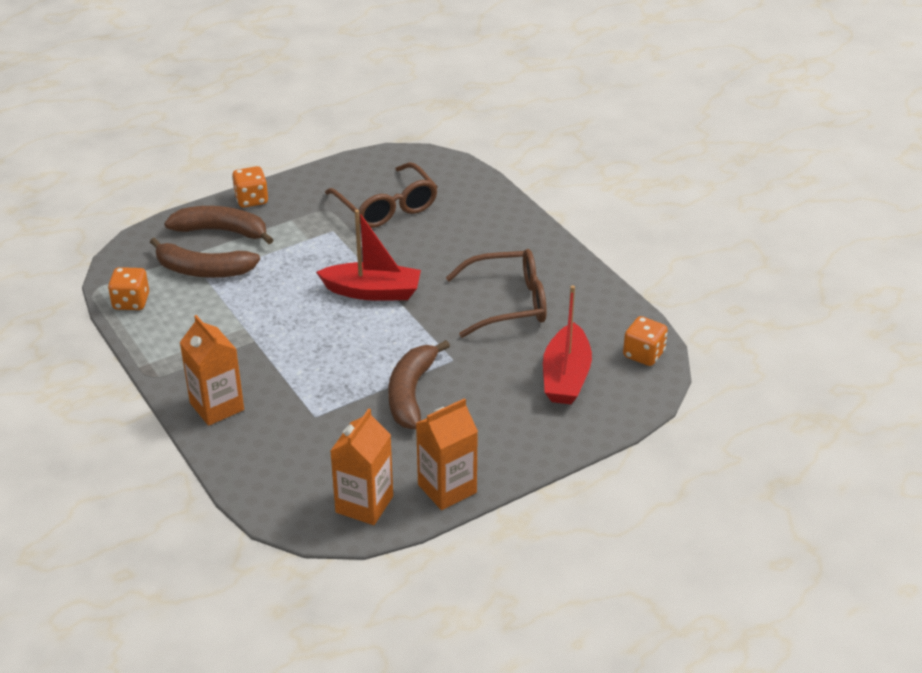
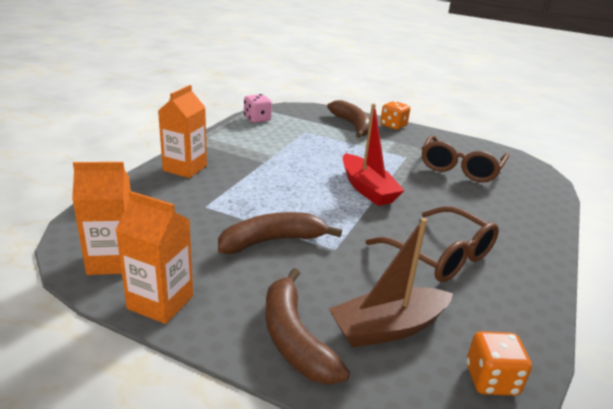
camera: 55 degrees right, 10 degrees down
(131, 302) = (257, 119): orange dice -> pink dice
(203, 270) = (310, 130): brown banana -> brown banana (294, 338)
(566, 376) = (388, 328): red boat -> brown boat

